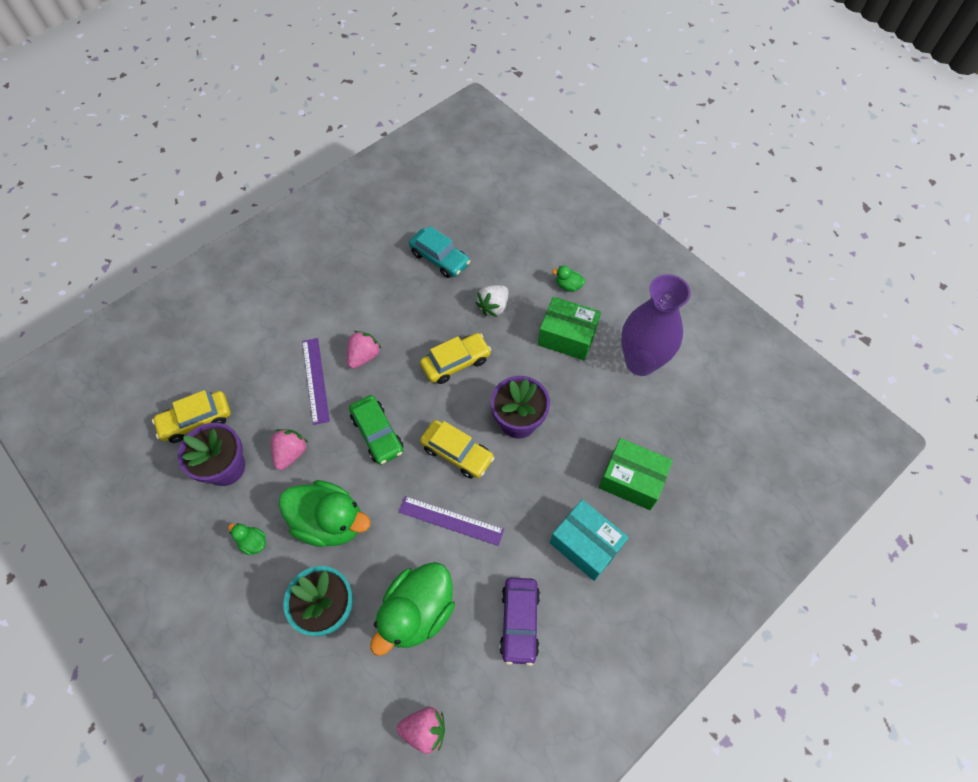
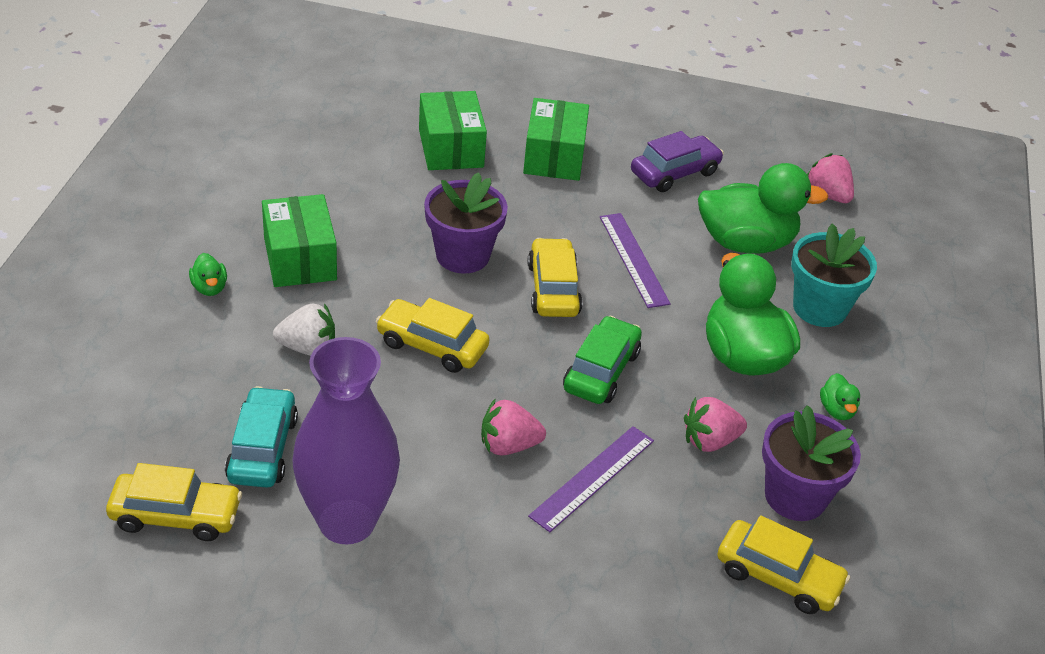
camera: 130 degrees left, 20 degrees down
(425, 213) = (176, 515): none -> yellow car
(585, 544) = (554, 157): turquoise box -> green box
(640, 362) = (286, 186): purple vase -> purple vase (347, 521)

